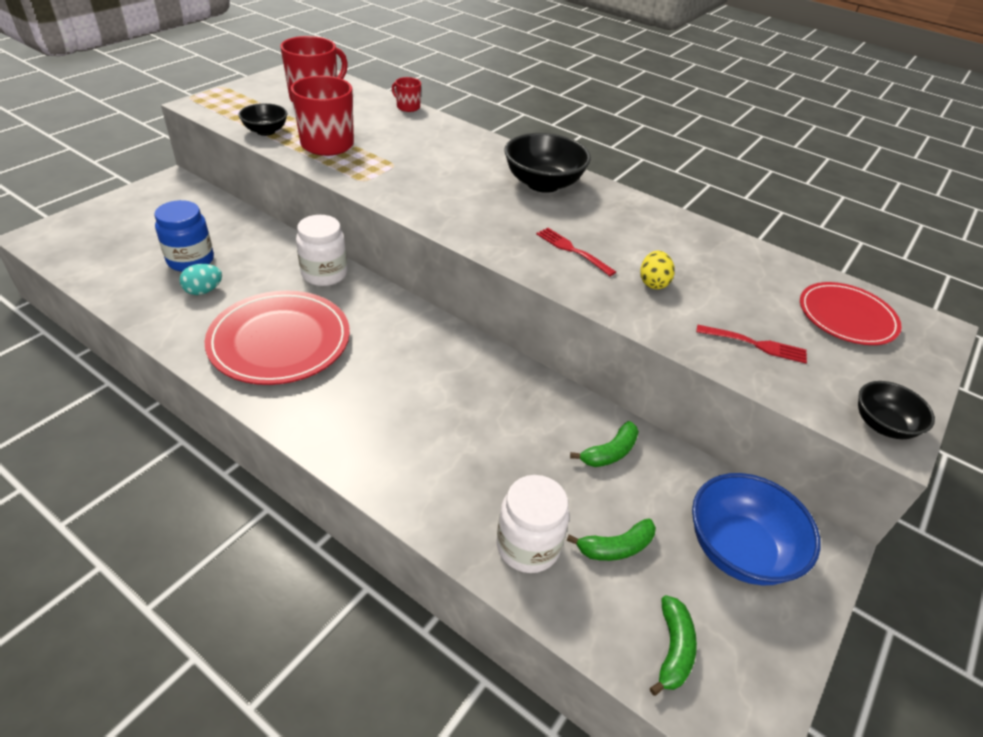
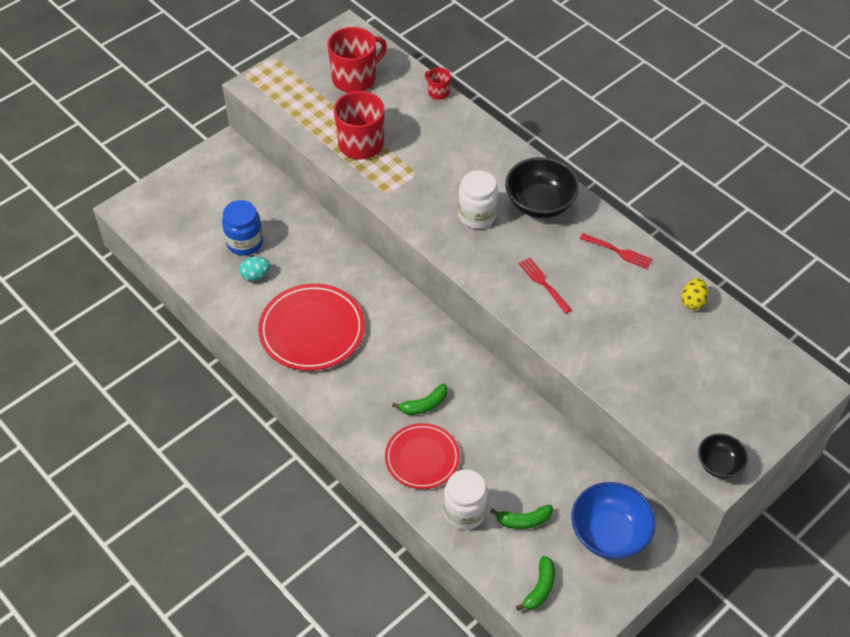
camera: 15 degrees right, 10 degrees up
(266, 131) = (310, 124): black bowl -> none
(324, 274) = (350, 265): white jar -> white jar (477, 215)
(610, 452) = (541, 451): green banana -> green banana (424, 405)
(653, 283) = (598, 322): yellow egg -> yellow egg (693, 301)
(754, 344) = (656, 388): red fork -> red fork (617, 251)
(846, 317) = (744, 369): red plate -> red plate (422, 458)

